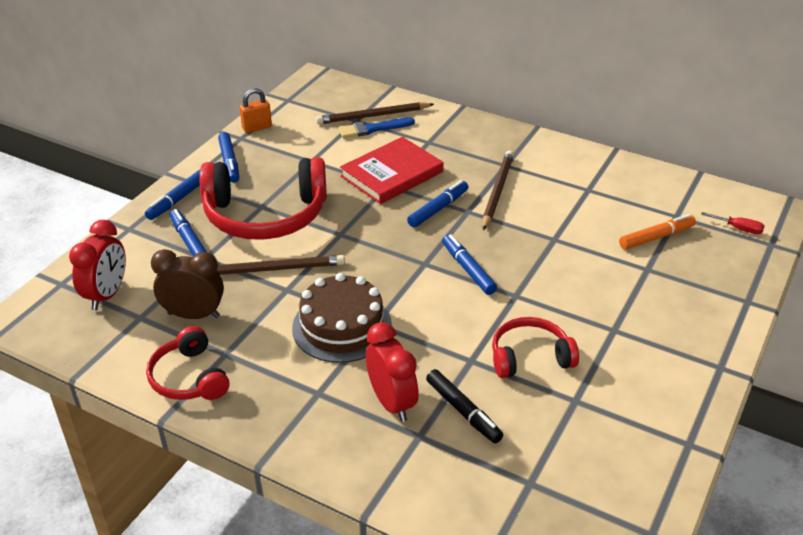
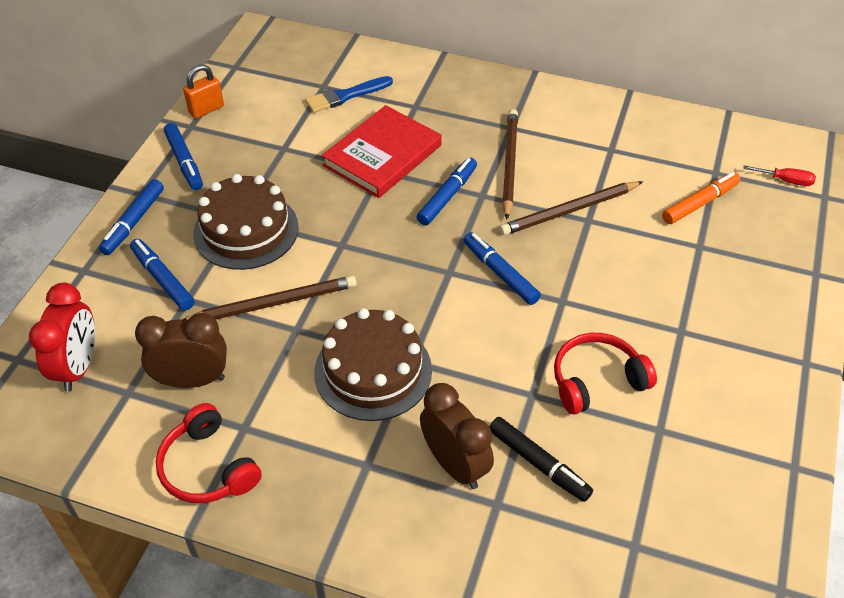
camera: 10 degrees left, 10 degrees up
(265, 215) = (246, 230): red headphones -> brown cake
(373, 116) = (341, 78): brown pencil -> brown pencil (569, 211)
(392, 403) = (455, 465): red clock -> brown clock

